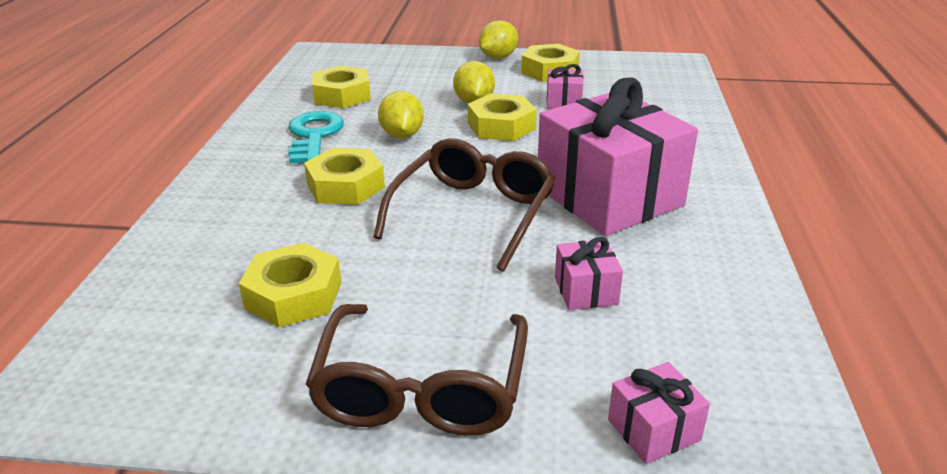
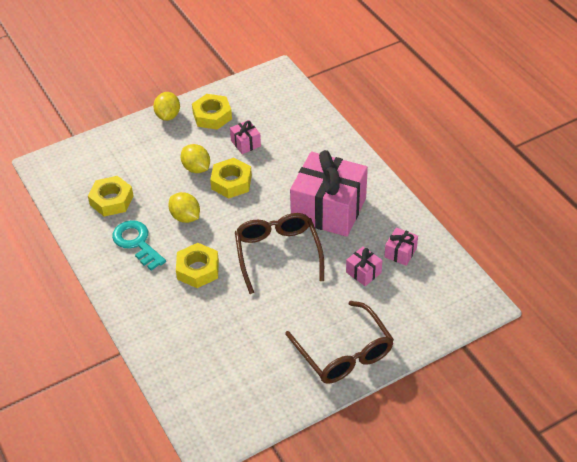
camera: 35 degrees left, 15 degrees up
(294, 295) = (249, 343): yellow nut -> none
(654, 430) = (433, 321): pink gift -> pink gift (400, 252)

